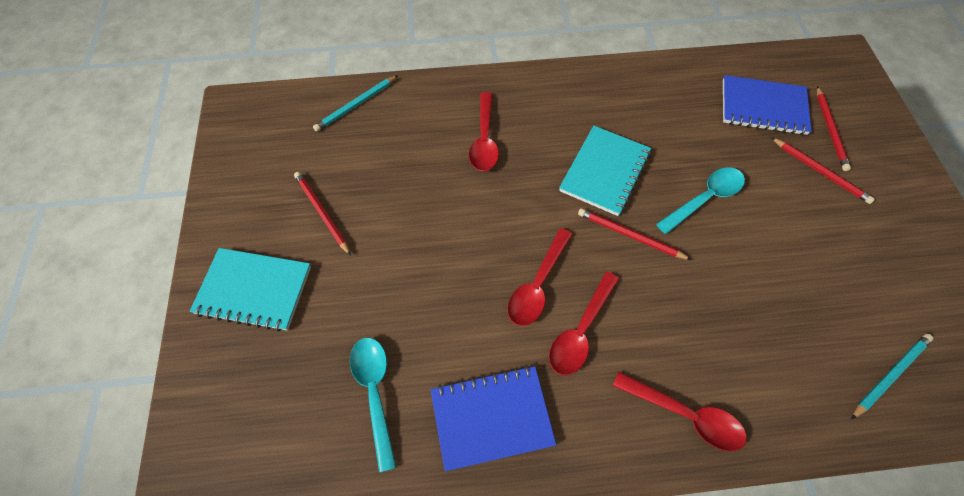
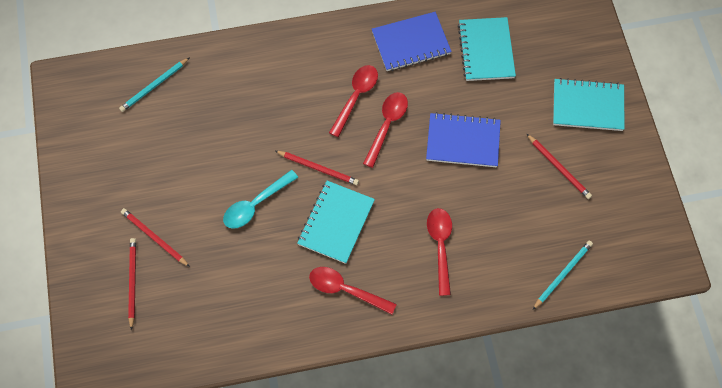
camera: 175 degrees right, 5 degrees up
(375, 393) = (486, 50): turquoise spoon -> turquoise notebook
(685, 415) = (291, 53): red spoon -> red spoon (346, 290)
(763, 107) = (187, 303): blue notebook -> blue notebook (463, 141)

